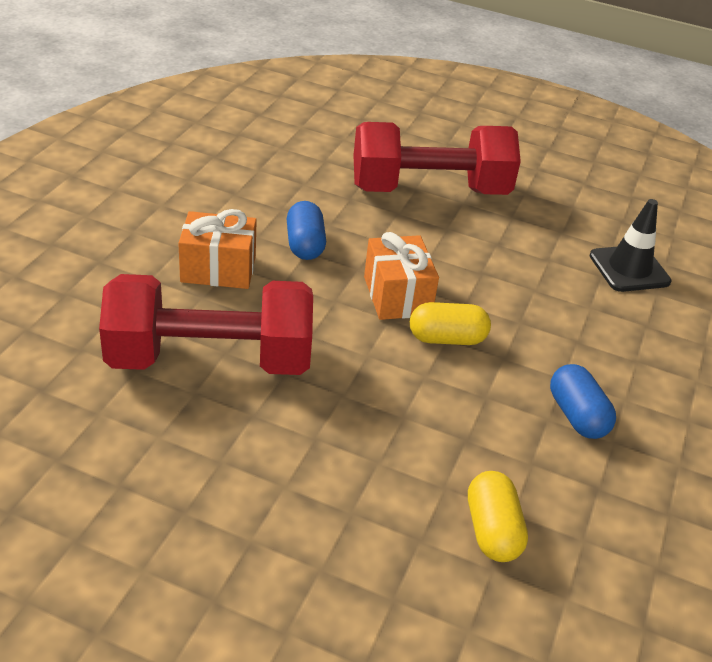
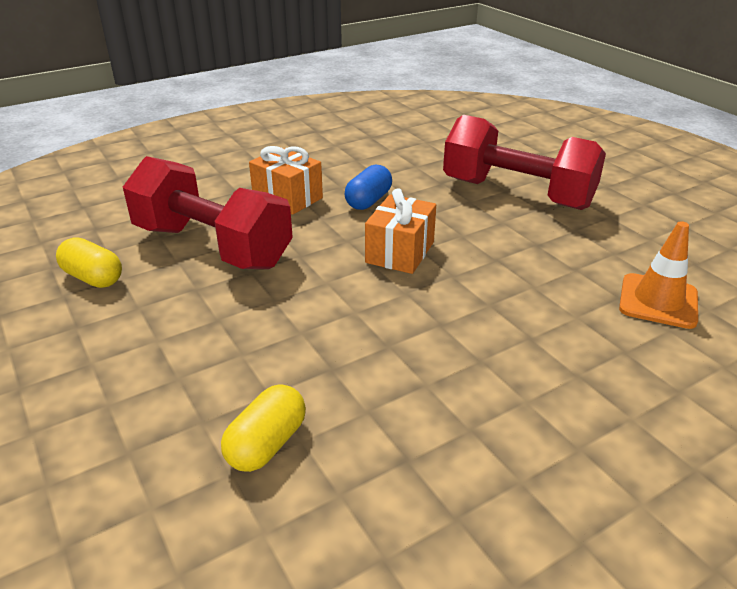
camera: 40 degrees right, 5 degrees down
(447, 339) = (405, 293): yellow capsule -> yellow capsule (93, 278)
(577, 416) = (457, 393): blue capsule -> none
(629, 269) = (658, 301): black traffic cone -> orange traffic cone

